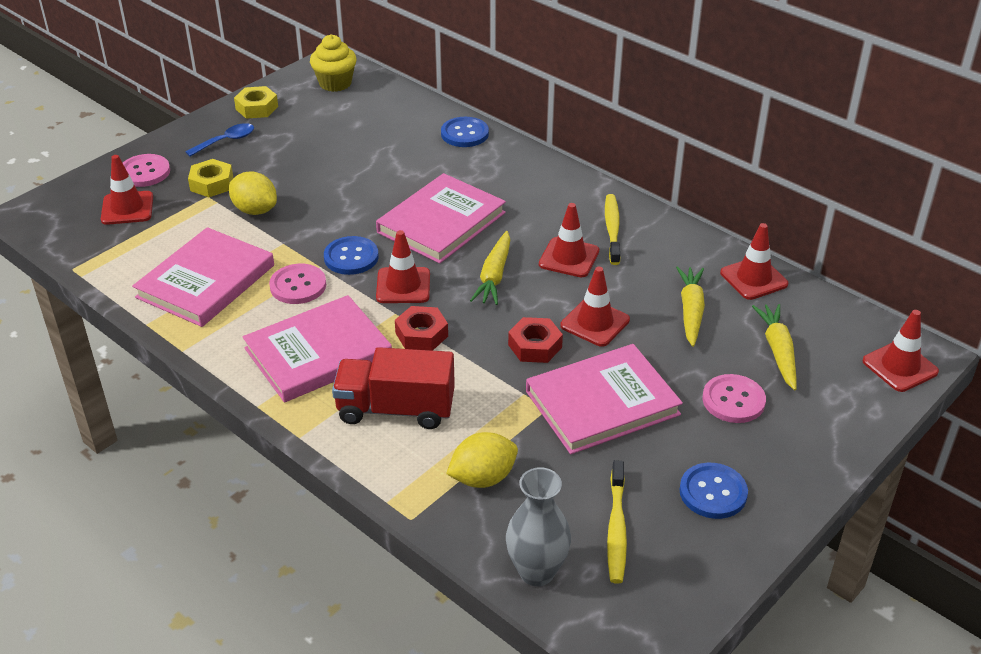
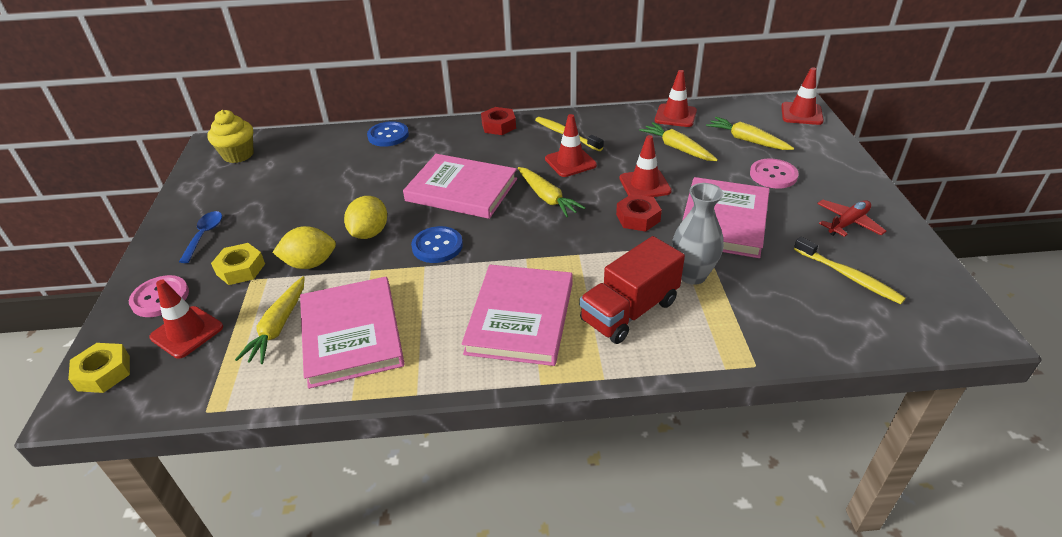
camera: 45 degrees left, 0 degrees up
(176, 243) = (278, 326): none -> yellow carrot
(257, 108) = (195, 201): yellow nut -> yellow nut (104, 373)
(298, 286) = (430, 288): pink button -> none
(403, 286) = (502, 239): red traffic cone -> none
(421, 334) = (565, 258): red nut -> red nut (498, 126)
(441, 222) = (461, 190): pink book -> pink book turned 60 degrees counterclockwise
(483, 478) = (745, 308): yellow lemon -> yellow lemon (369, 233)
(537, 572) = (863, 332): grey vase -> grey vase (692, 275)
(713, 492) = (848, 223): blue button -> red plane

